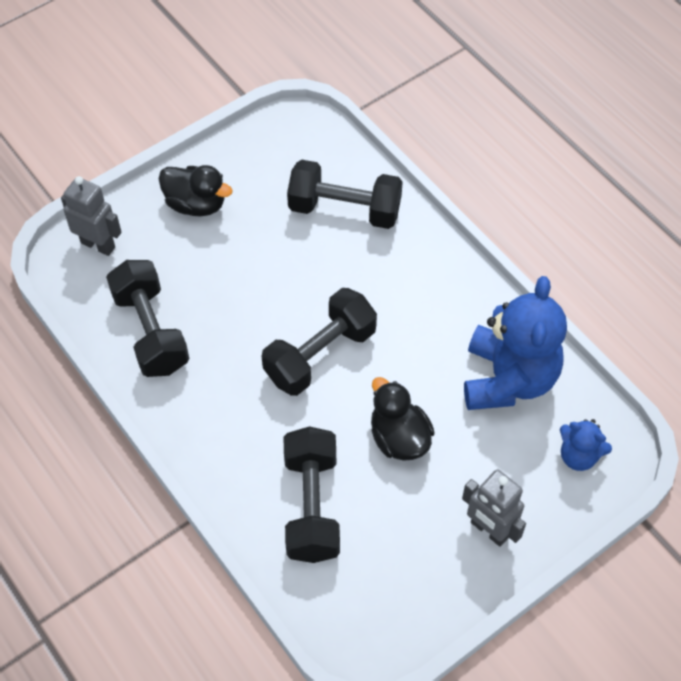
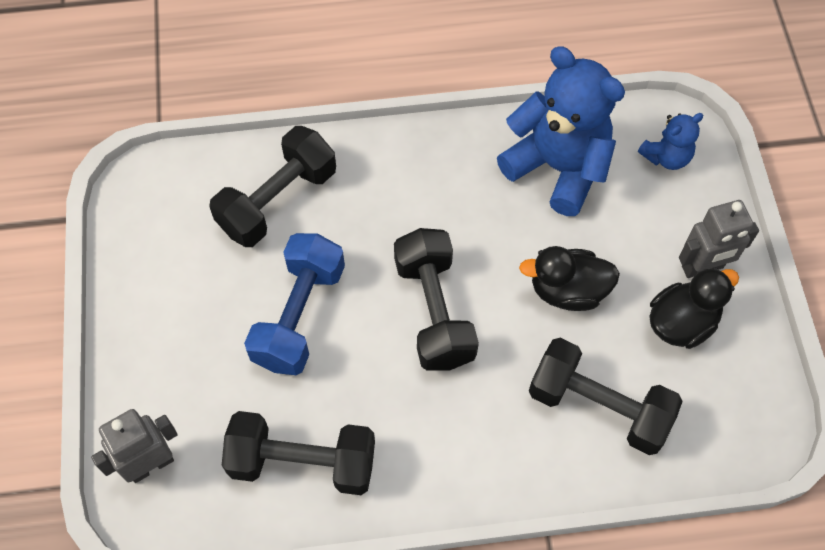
camera: 60 degrees left, 5 degrees up
(196, 204) = (170, 337): black duck -> black duck (681, 322)
(261, 271) = (299, 316): none -> blue dumbbell

